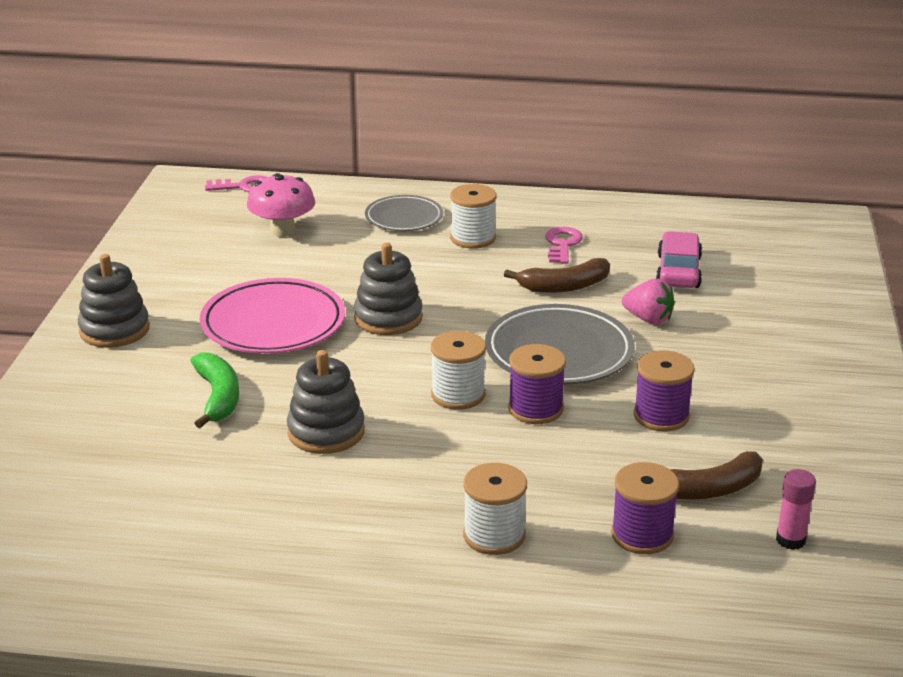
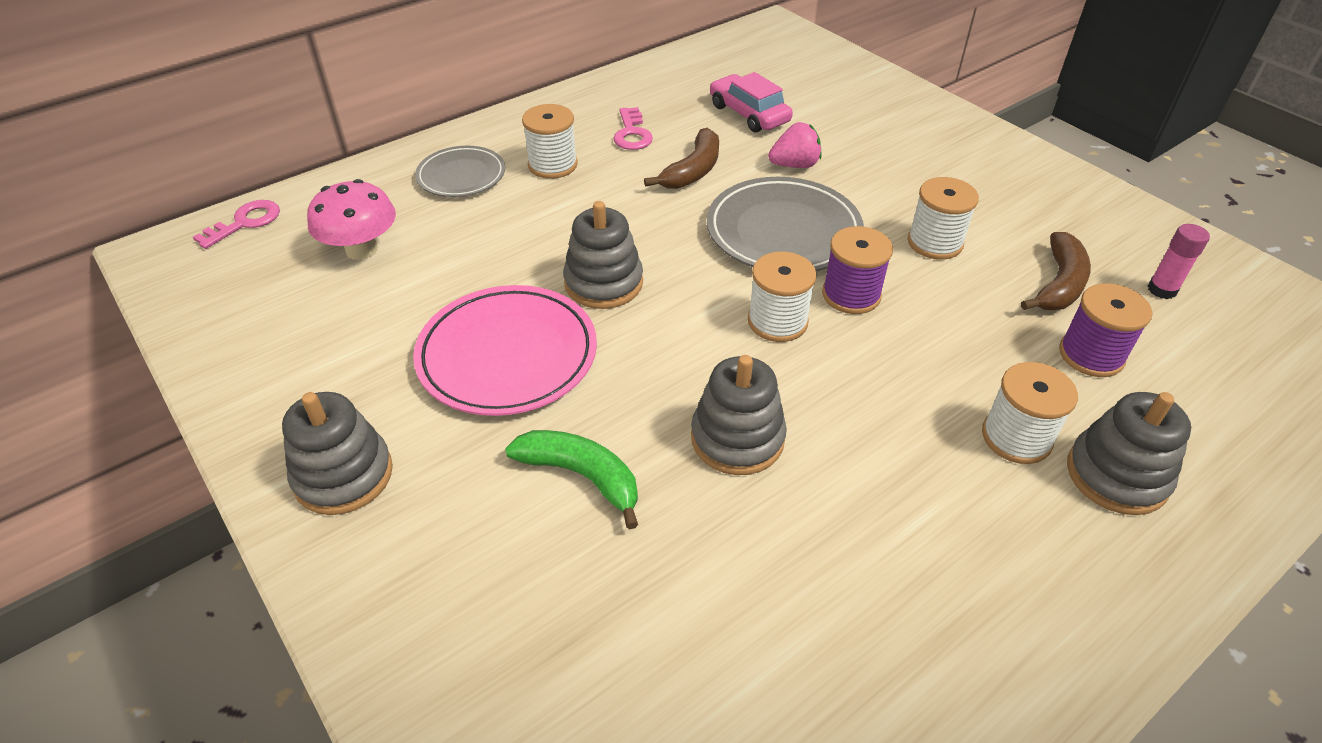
camera: 45 degrees left, 15 degrees up
(520, 591) = (1116, 475): none -> grey stacking toy
(562, 244) = (632, 134): pink key -> pink key turned 150 degrees counterclockwise
(661, 416) = (935, 242): purple spool -> white spool

